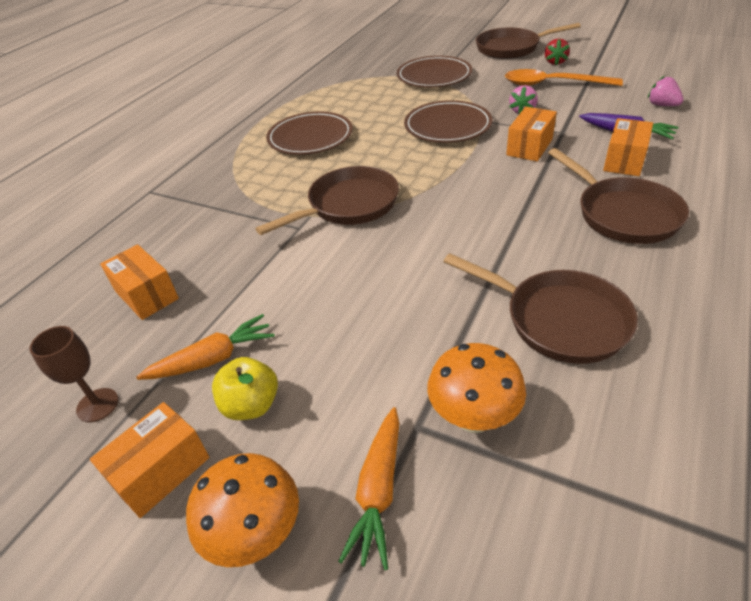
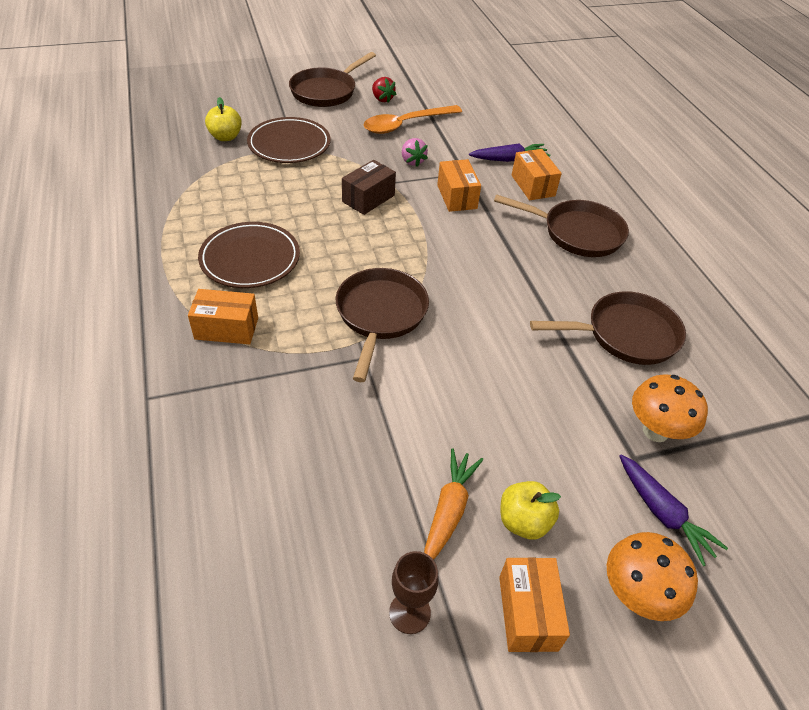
camera: 50 degrees left, 5 degrees up
(146, 295) = (310, 499): orange box -> orange box (226, 328)
(378, 491) = (662, 513): orange carrot -> purple carrot
(394, 62) = (225, 137): none -> yellow apple
(447, 126) = (368, 198): brown plate -> brown box
(662, 105) = (506, 124): pink strawberry -> none

